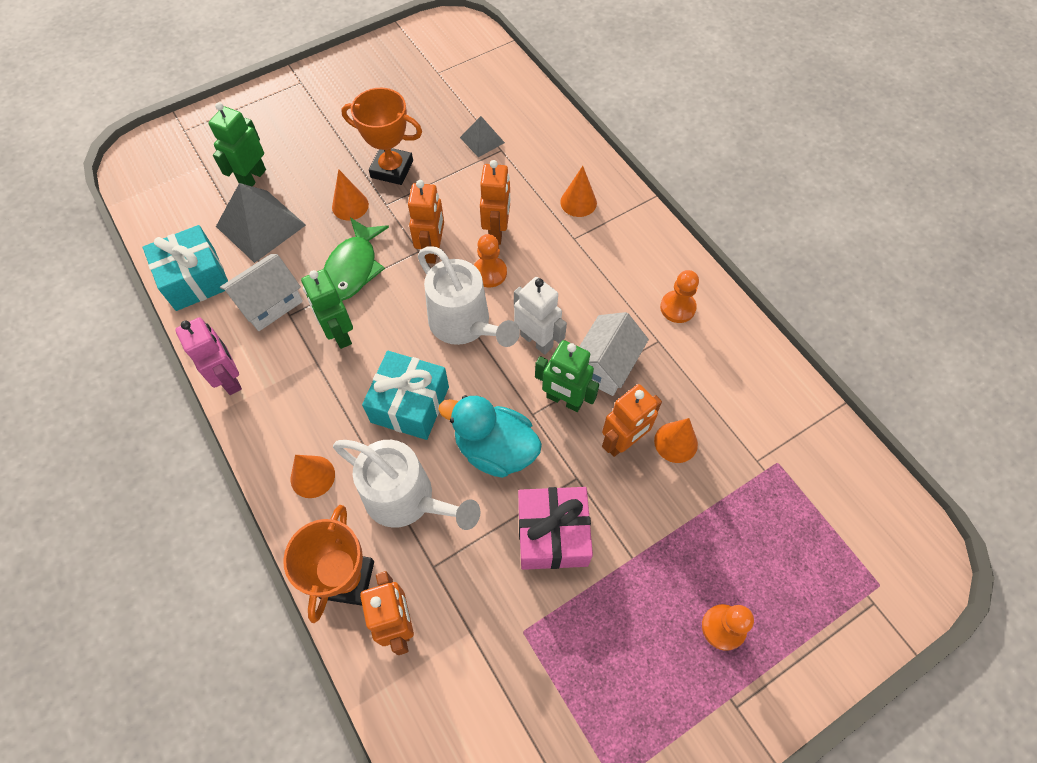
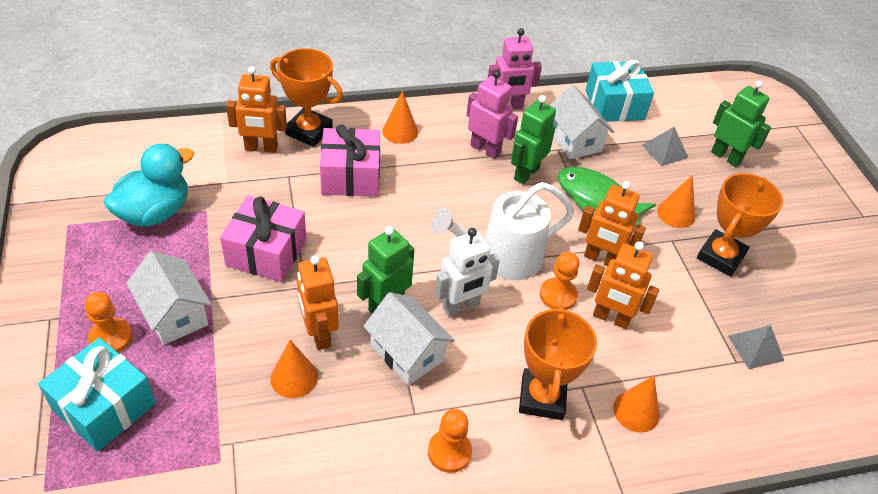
camera: 105 degrees right, 15 degrees down
(260, 225) = (665, 151): grey pyramid -> grey pyramid, size x0.55
(313, 381) = (485, 149): none -> pink robot
(339, 334) = (526, 173): green robot -> green robot turned 45 degrees counterclockwise
(407, 499) = (351, 176): white watering can -> pink gift
(410, 404) = (435, 199): turquoise gift -> turquoise gift (104, 406)
(495, 449) = (364, 240): turquoise duck -> turquoise duck (155, 212)
(598, 261) = (542, 397): none -> orange trophy
(667, 582) = (174, 314): none -> white house

